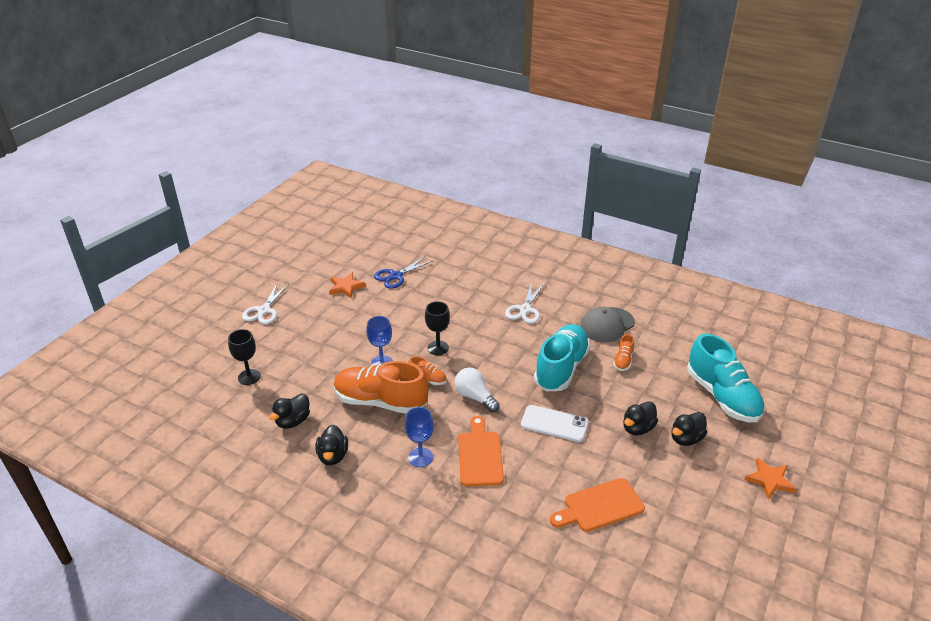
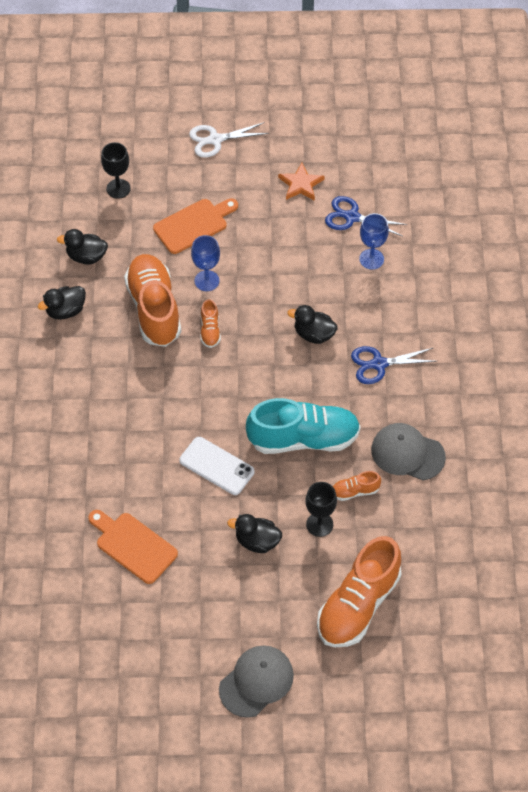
camera: 60 degrees right, 20 degrees up
(420, 457) = (105, 378): blue goblet -> blue goblet (371, 259)
(438, 348) = (261, 316): black goblet -> black goblet (319, 524)
(475, 397) = (211, 382): white light bulb -> none
(480, 455) = (136, 423): orange cutting board -> orange cutting board (193, 225)
(525, 310) = (378, 364): white scissors -> blue scissors
(554, 424) = (216, 466): white phone -> white phone turned 45 degrees counterclockwise
(686, 439) = (269, 589): black duck -> black duck (314, 334)
(722, 396) = (358, 605): turquoise shoe -> orange shoe
(769, 480) = (256, 682): orange star -> grey cap

